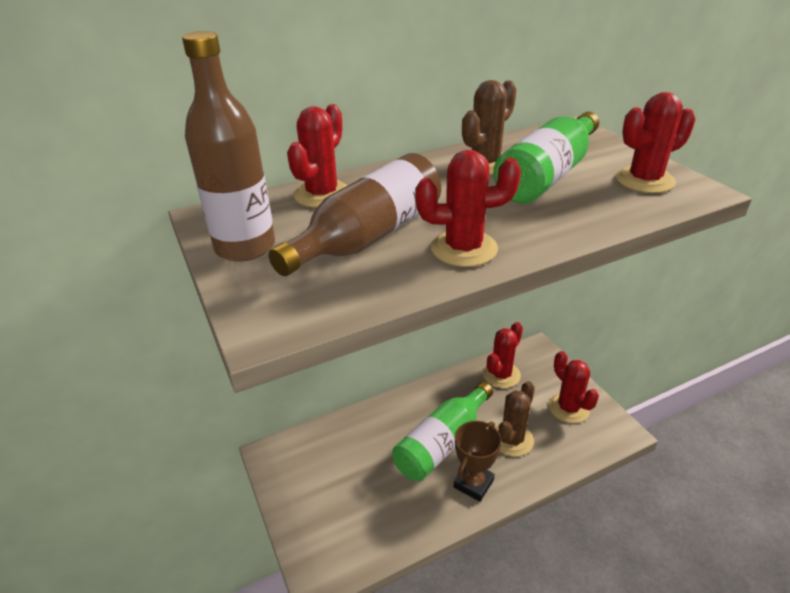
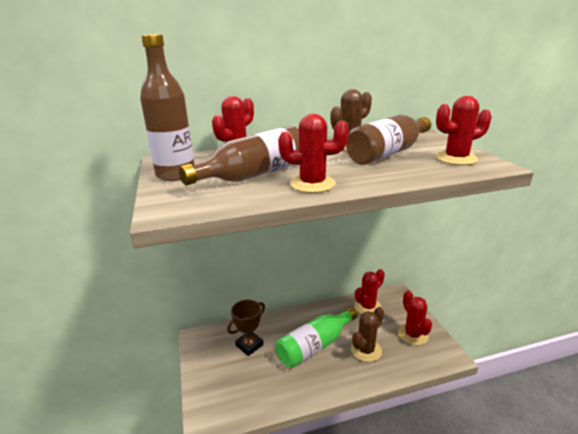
camera: 10 degrees right, 10 degrees down
(473, 483) = (331, 376): brown trophy -> brown trophy (249, 345)
(547, 176) = (388, 153): green bottle -> brown bottle

